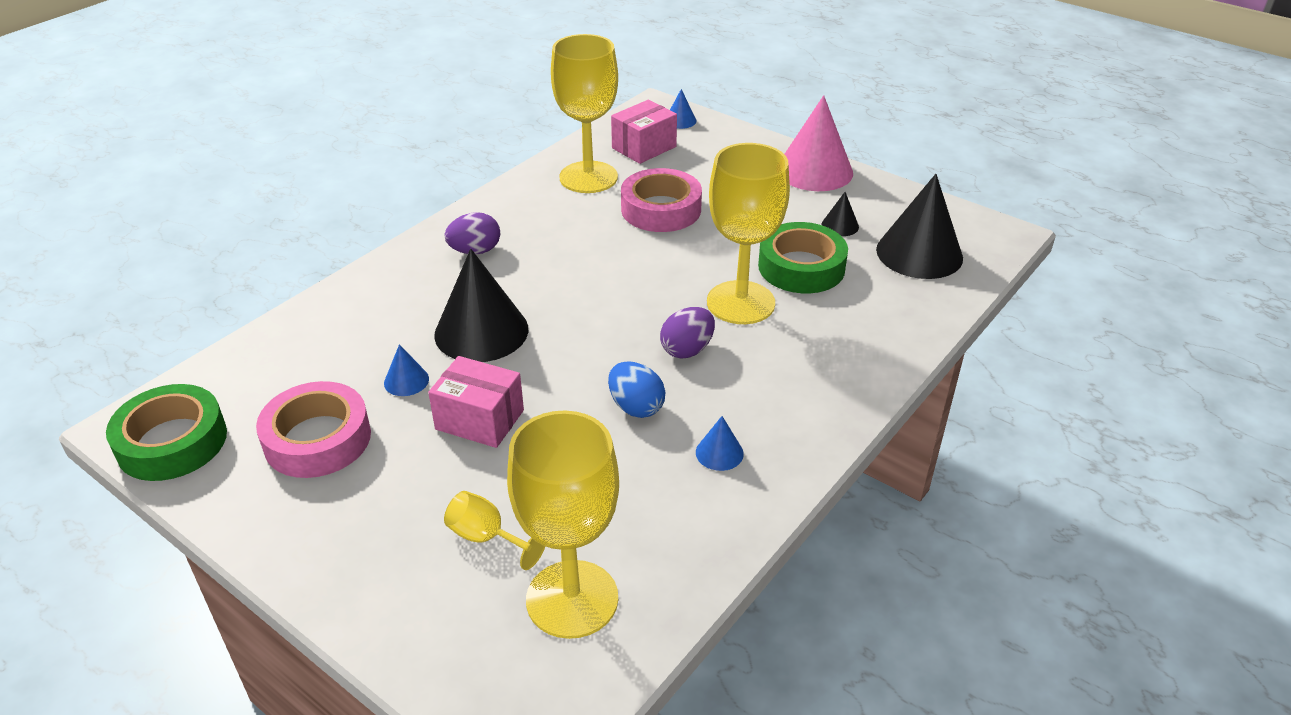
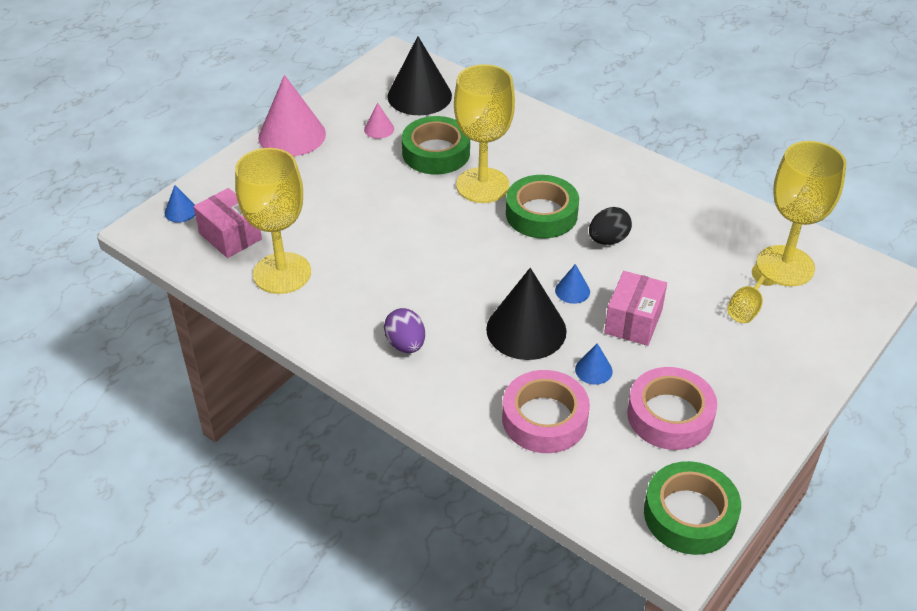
camera: 90 degrees left, 5 degrees up
(636, 407) = (608, 240): blue egg -> black egg
(661, 209) = (345, 226): pink tape -> pink tape (544, 418)
(687, 350) = (541, 214): purple egg -> green tape
(719, 453) = (647, 202): blue cone -> blue cone (572, 291)
(840, 225) = (379, 129): black cone -> pink cone

